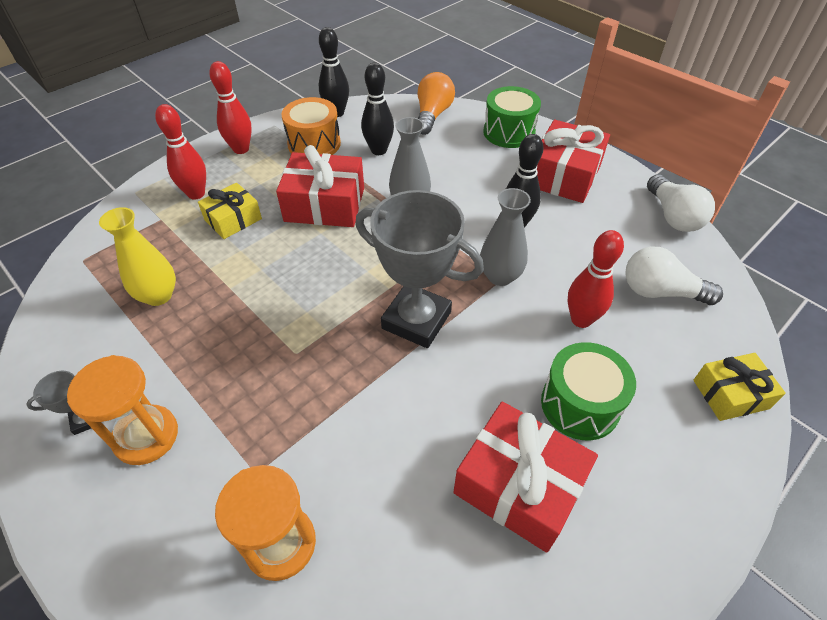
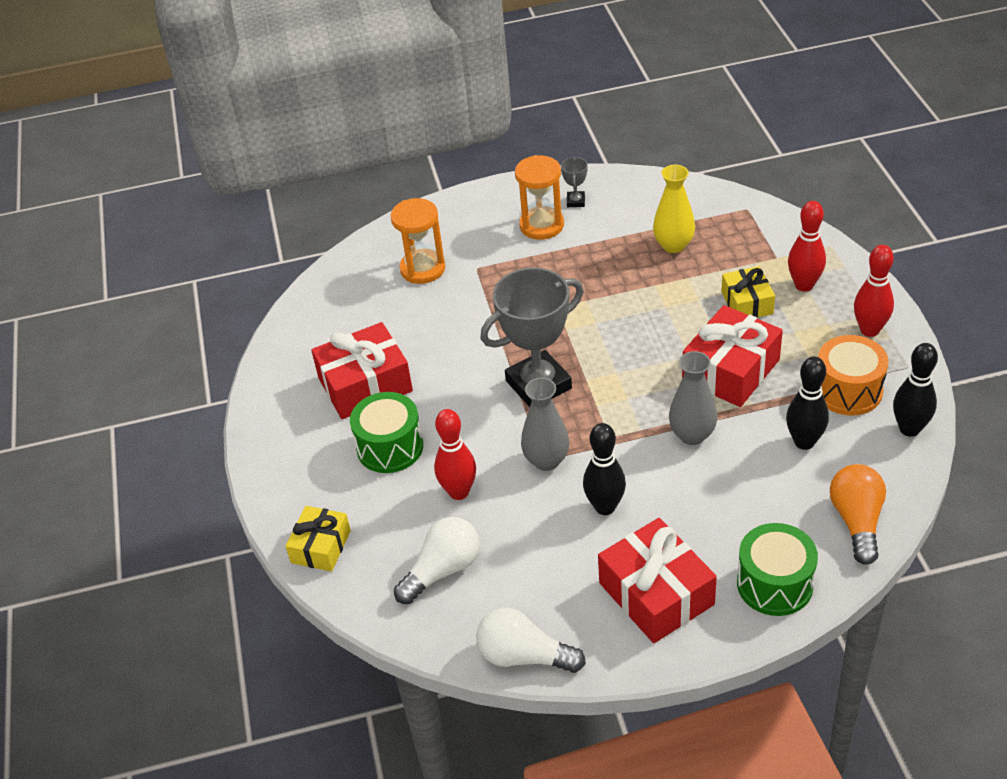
camera: 125 degrees right, 5 degrees down
(432, 115) = (857, 521): orange light bulb -> orange light bulb turned 135 degrees counterclockwise

